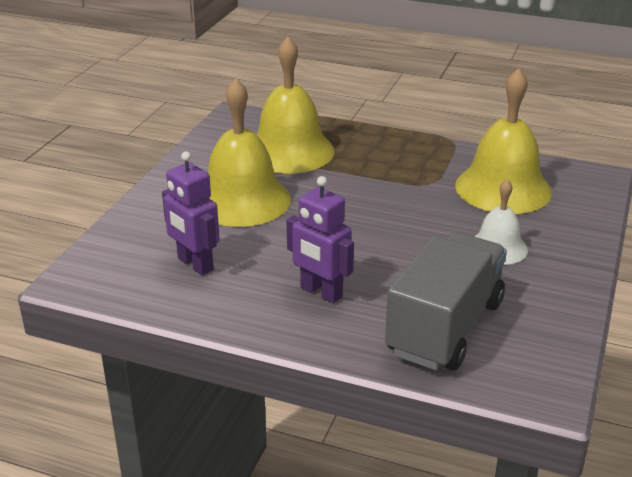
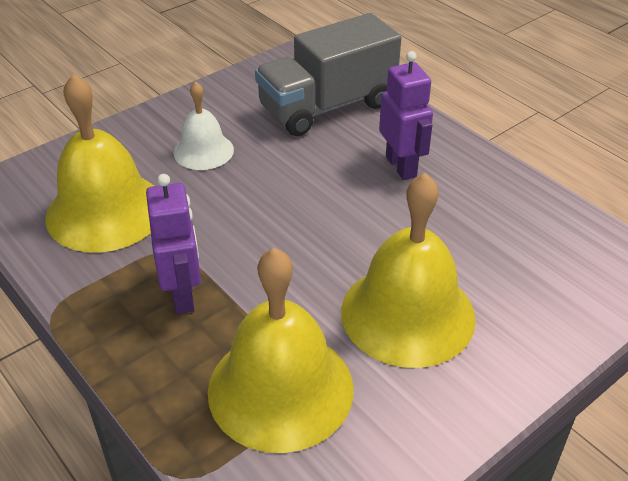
camera: 150 degrees left, 10 degrees up
(195, 264) = (507, 239): purple robot -> purple robot (183, 295)

